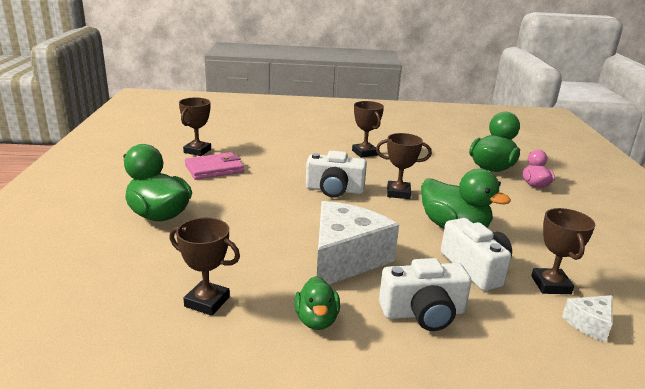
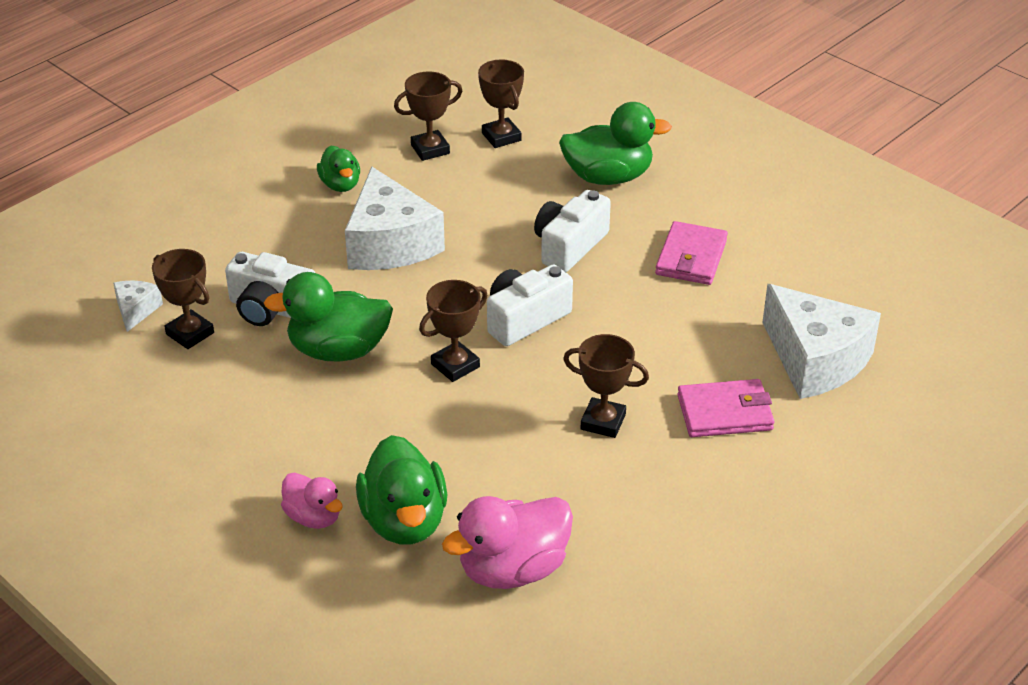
camera: 135 degrees right, 15 degrees up
(197, 151) = (770, 269): brown trophy -> brown trophy (501, 137)
(253, 130) = (815, 360): none -> white cheese
(315, 136) = (725, 412): none -> pink wallet
(316, 320) = (340, 185): green duck -> green duck turned 150 degrees counterclockwise
(423, 313) = (273, 237): white camera -> white camera (569, 246)
(462, 144) = (513, 569): none -> pink duck

